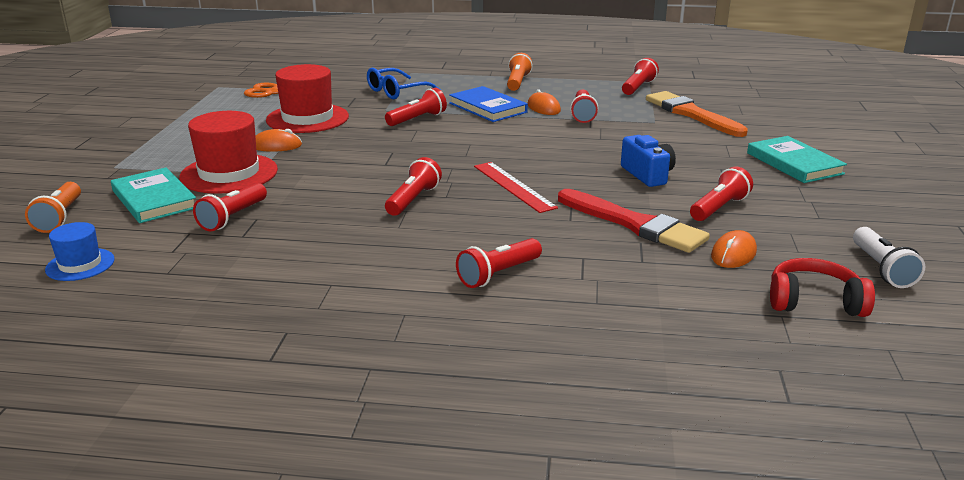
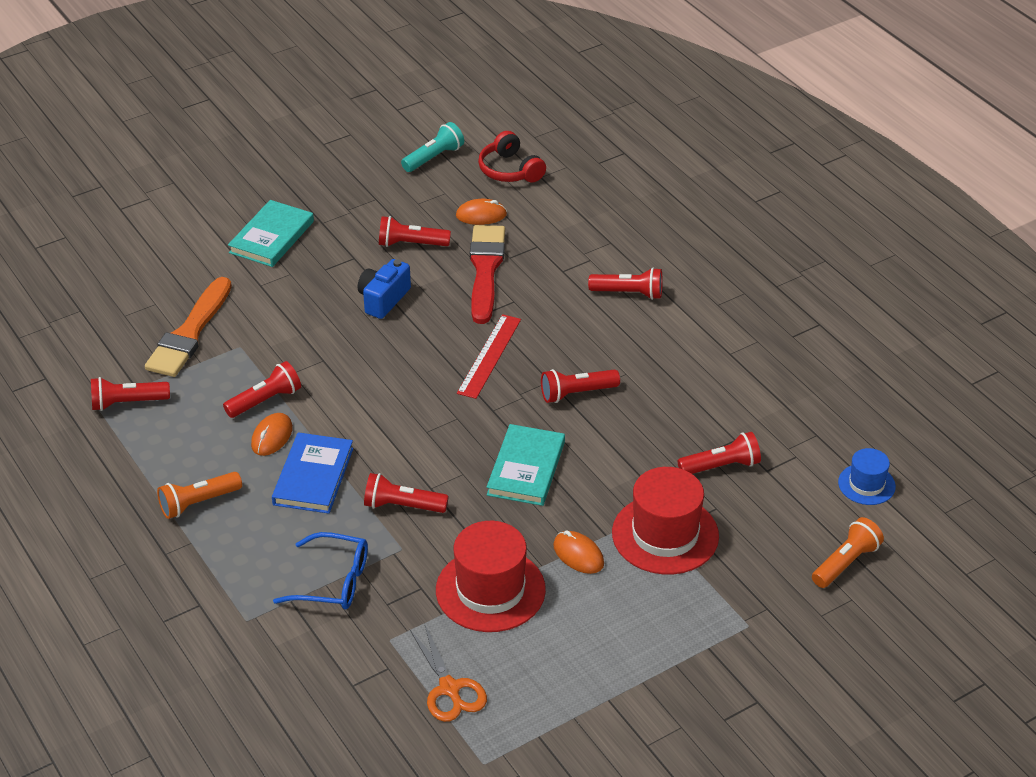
camera: 130 degrees left, 15 degrees up
(154, 199) = (756, 537): turquoise book -> turquoise book (526, 468)
(882, 269) = (434, 157): white flashlight -> turquoise flashlight

